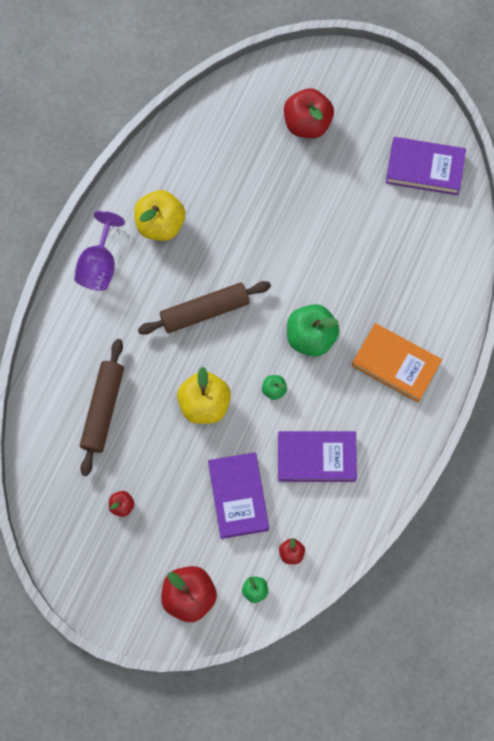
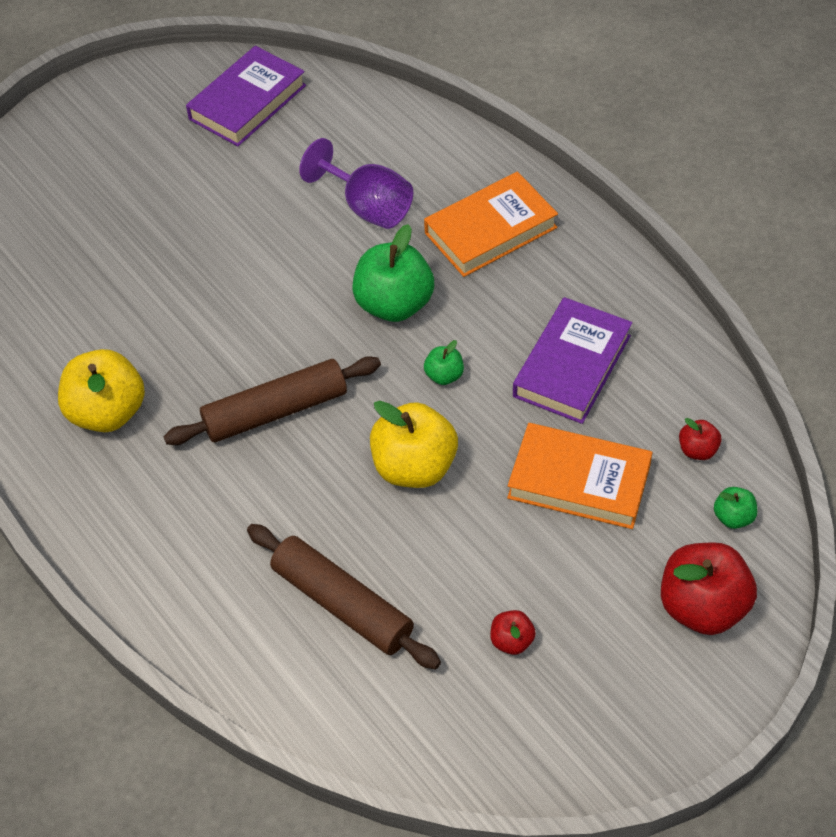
camera: 60 degrees left, 20 degrees down
(99, 265) = (113, 516): purple goblet -> purple goblet (368, 207)
(205, 311) = (275, 411): brown rolling pin -> brown rolling pin turned 60 degrees clockwise
(238, 496) = (579, 481): purple book -> orange book
(307, 123) = (94, 192): red apple -> none

